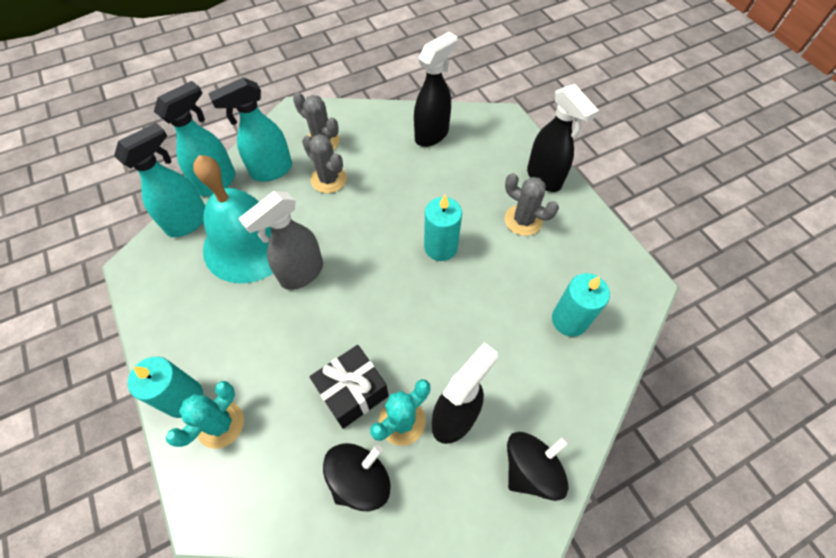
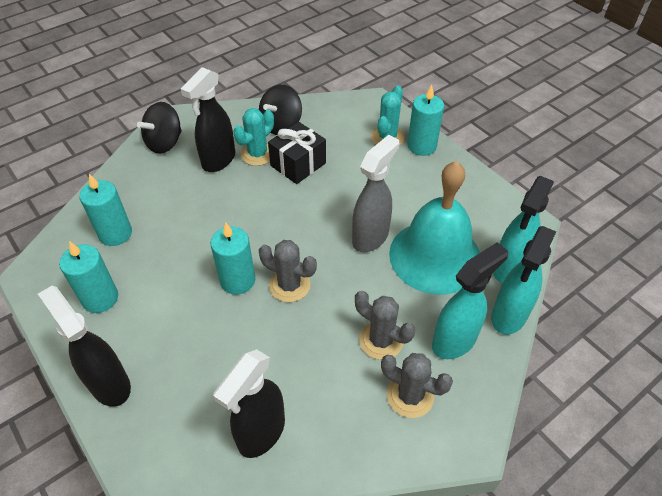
camera: 170 degrees right, 10 degrees down
(523, 220) = (145, 323): grey cactus -> grey cactus (289, 285)
(568, 249) = (100, 298): none -> turquoise candle

